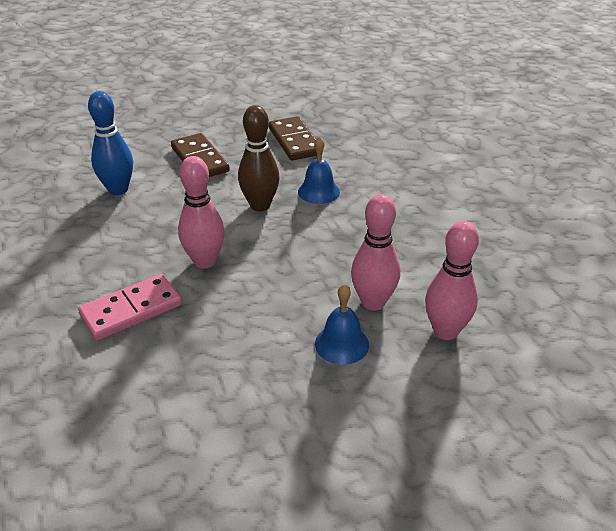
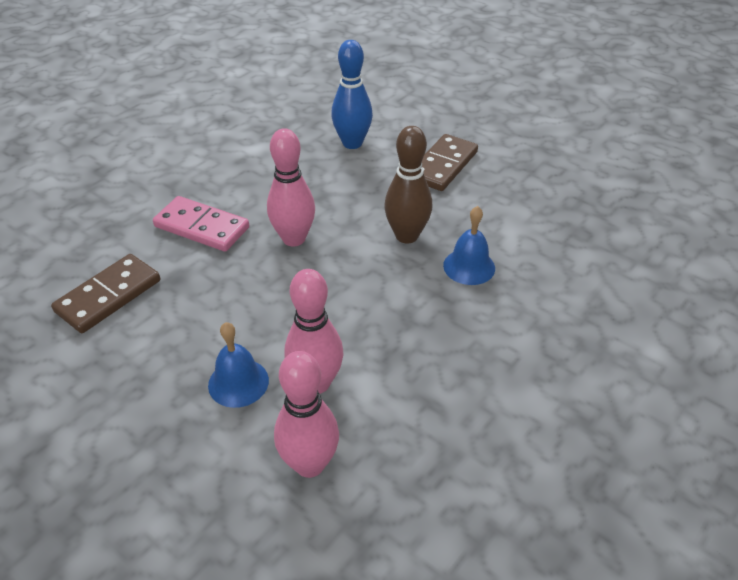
camera: 60 degrees right, 5 degrees up
(295, 141) = (543, 211): brown domino -> brown domino (109, 296)

